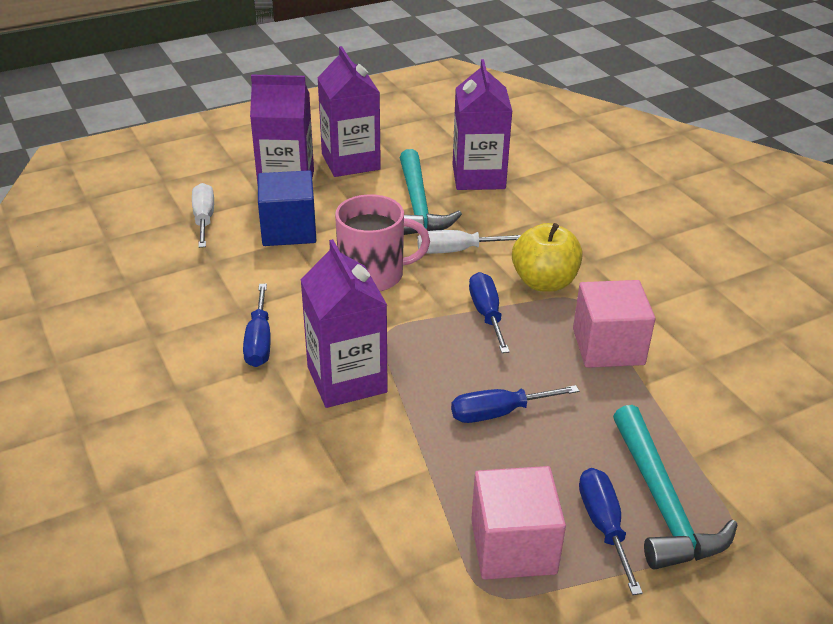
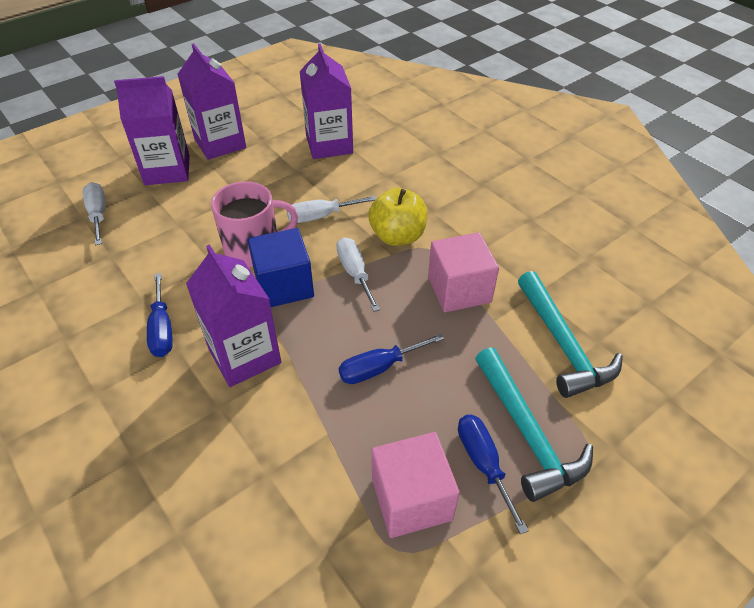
camera: 10 degrees left, 10 degrees up
(289, 230) = (175, 215): blue cube -> blue cube (284, 285)
(418, 205) = (282, 178): turquoise hammer -> turquoise hammer (562, 344)
(487, 314) = (355, 273): blue screwdriver -> white screwdriver

